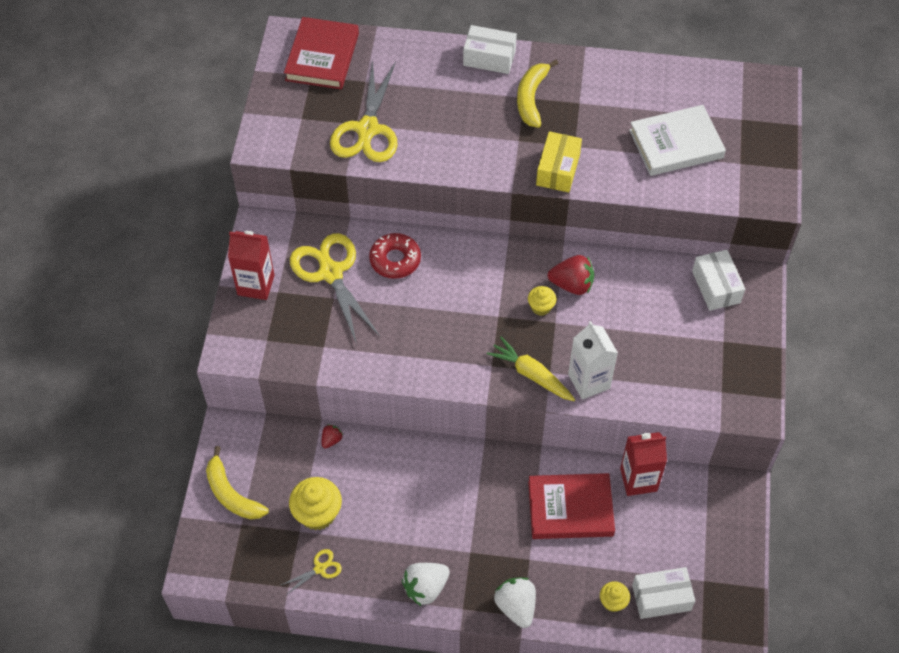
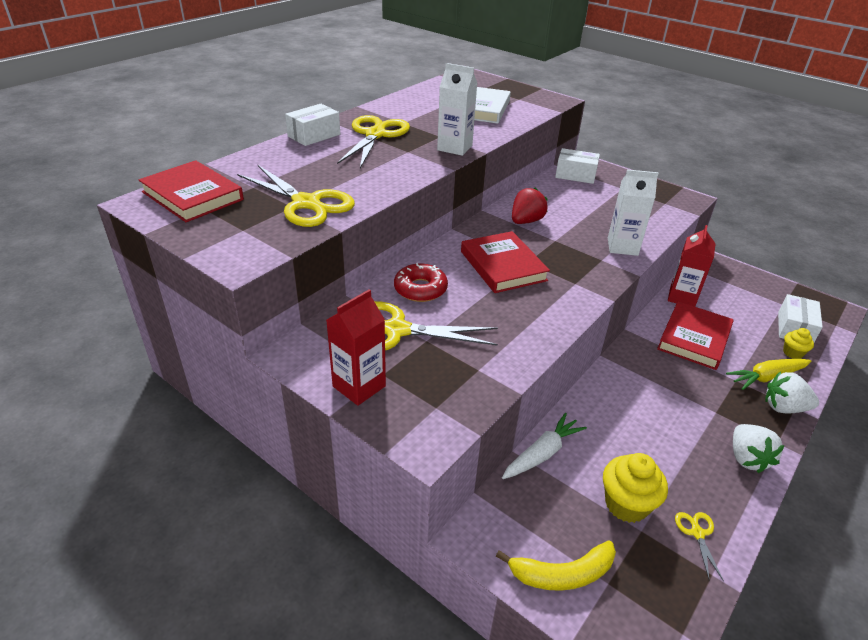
camera: 60 degrees left, 20 degrees down
(331, 440) = (542, 453): red strawberry -> white carrot
(476, 301) = (503, 266): none -> red book
(531, 98) = (375, 135): yellow banana -> yellow scissors
(531, 374) = (598, 268): yellow carrot -> yellow carrot (767, 377)
(541, 307) = (536, 241): yellow cupcake -> none
(558, 170) = (454, 148): yellow box -> white carton

